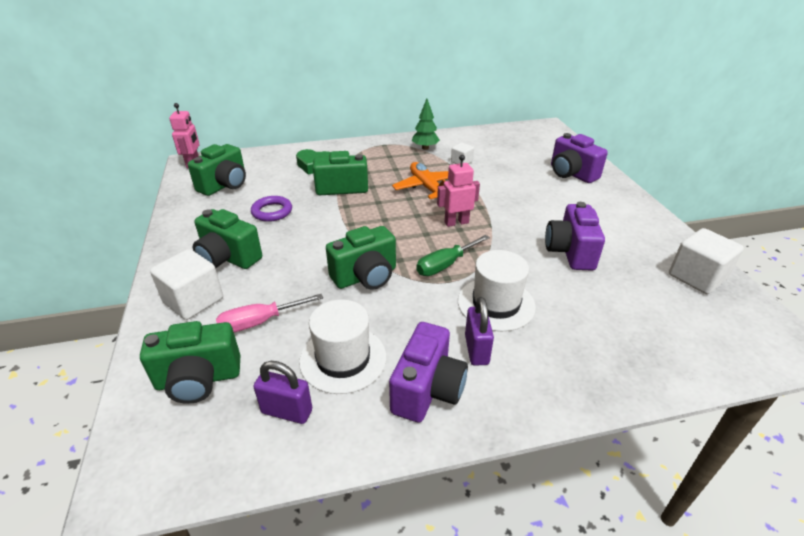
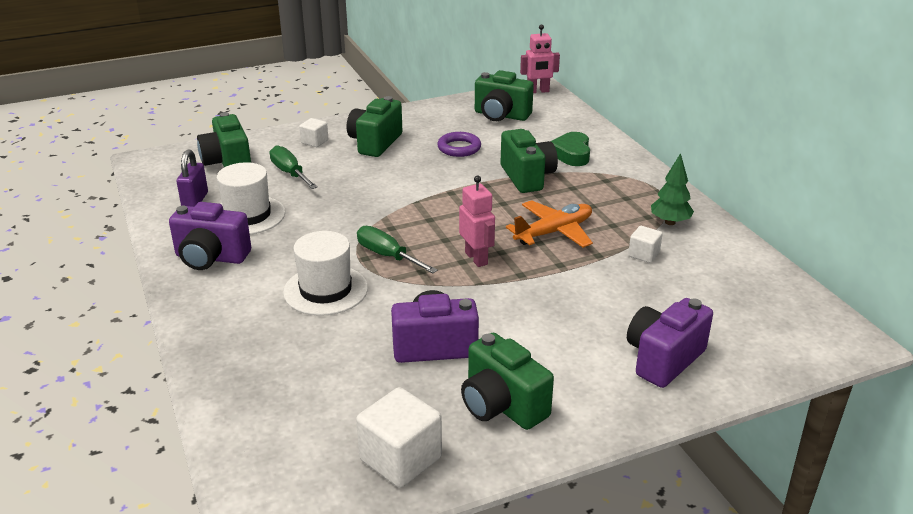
camera: 80 degrees right, 5 degrees down
(193, 300) = (314, 141): white cube -> white cube, size x0.54
(259, 322) = (290, 173): pink screwdriver -> green screwdriver
(365, 276) = (359, 212): green camera -> green camera (502, 405)
(476, 349) = (258, 280): purple padlock -> none

